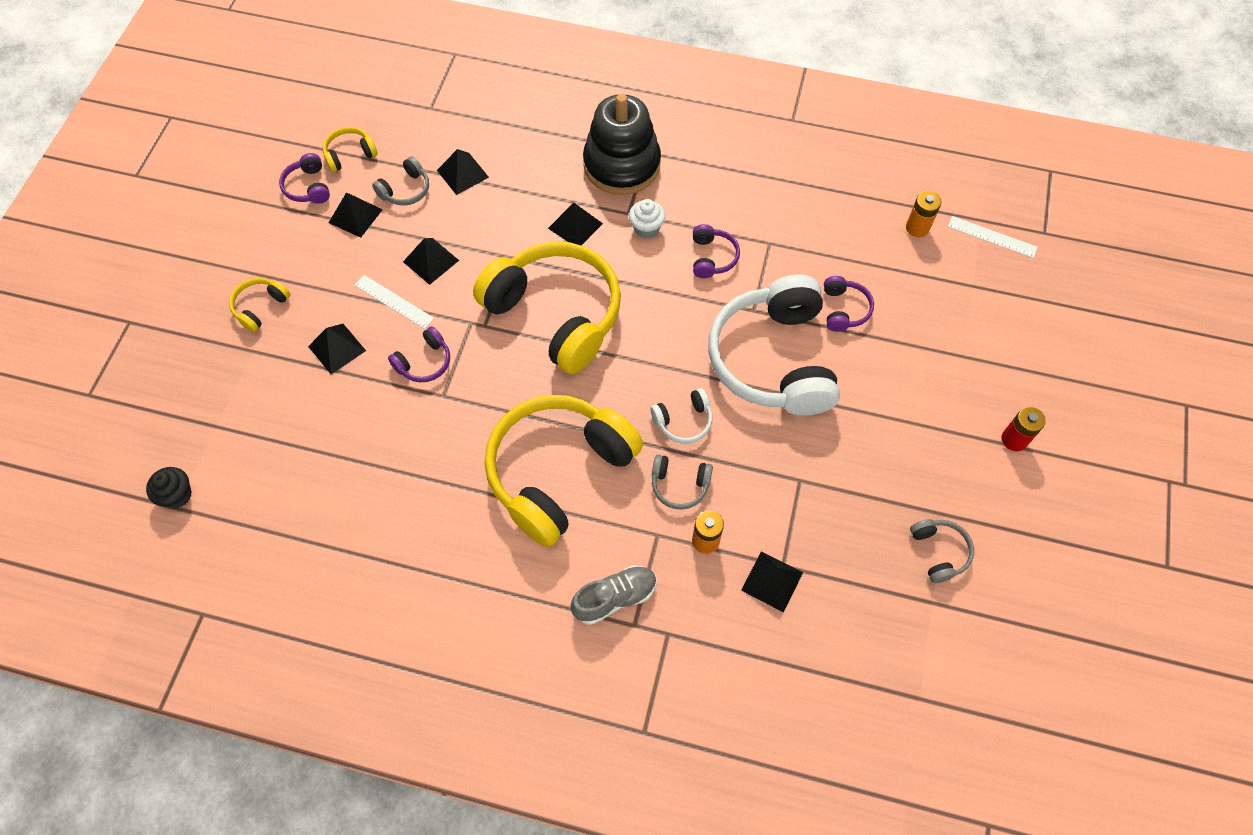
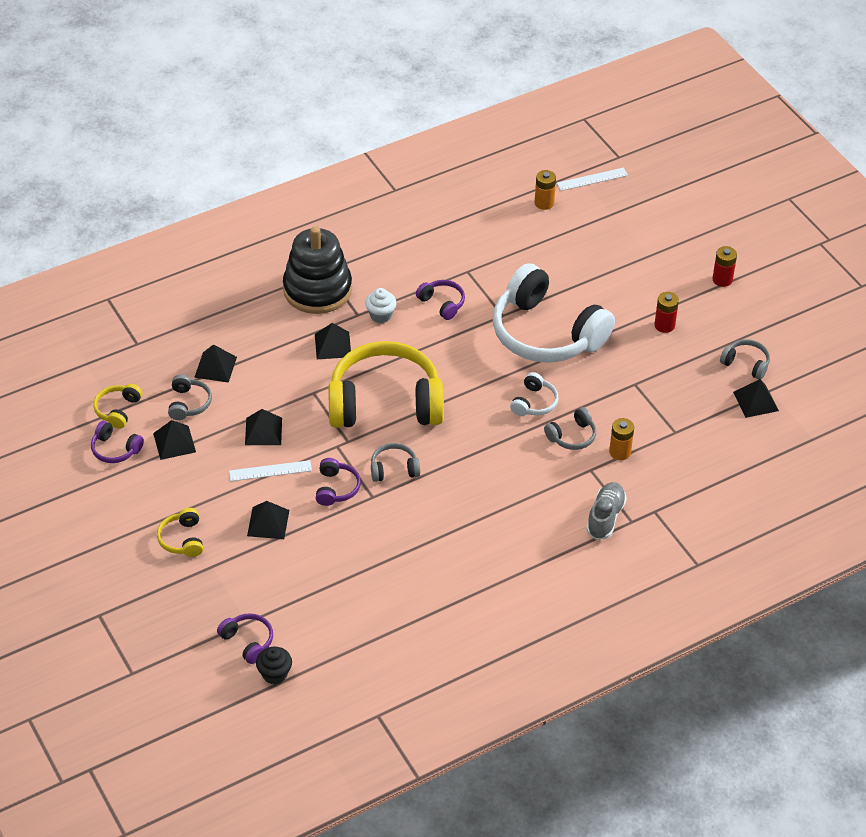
camera: 45 degrees left, 15 degrees down
(490, 384) = (394, 469): none -> grey headphones
(558, 472) = (495, 482): yellow headphones -> none
(772, 581) = (678, 444): black pyramid -> black pyramid (755, 401)
(844, 309) = (554, 277): purple headphones -> purple headphones (248, 641)
(898, 442) = (664, 325): none -> red battery

